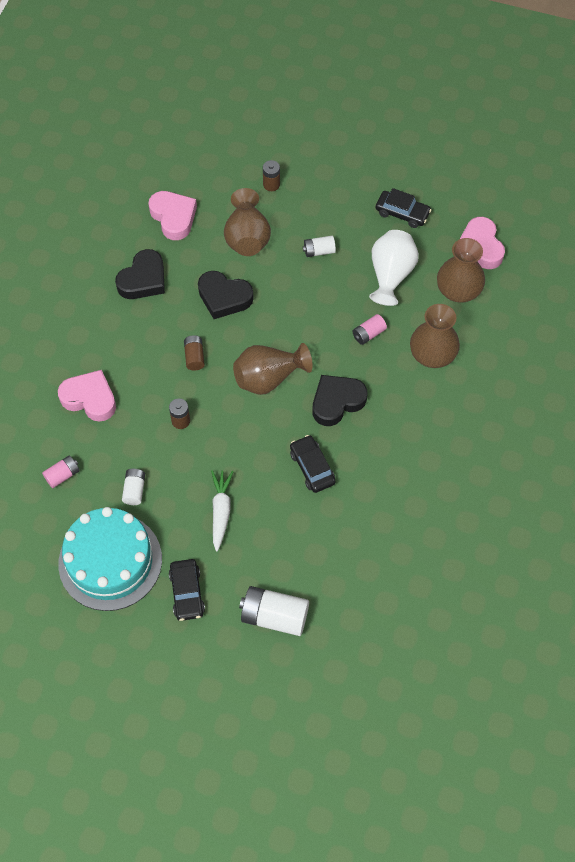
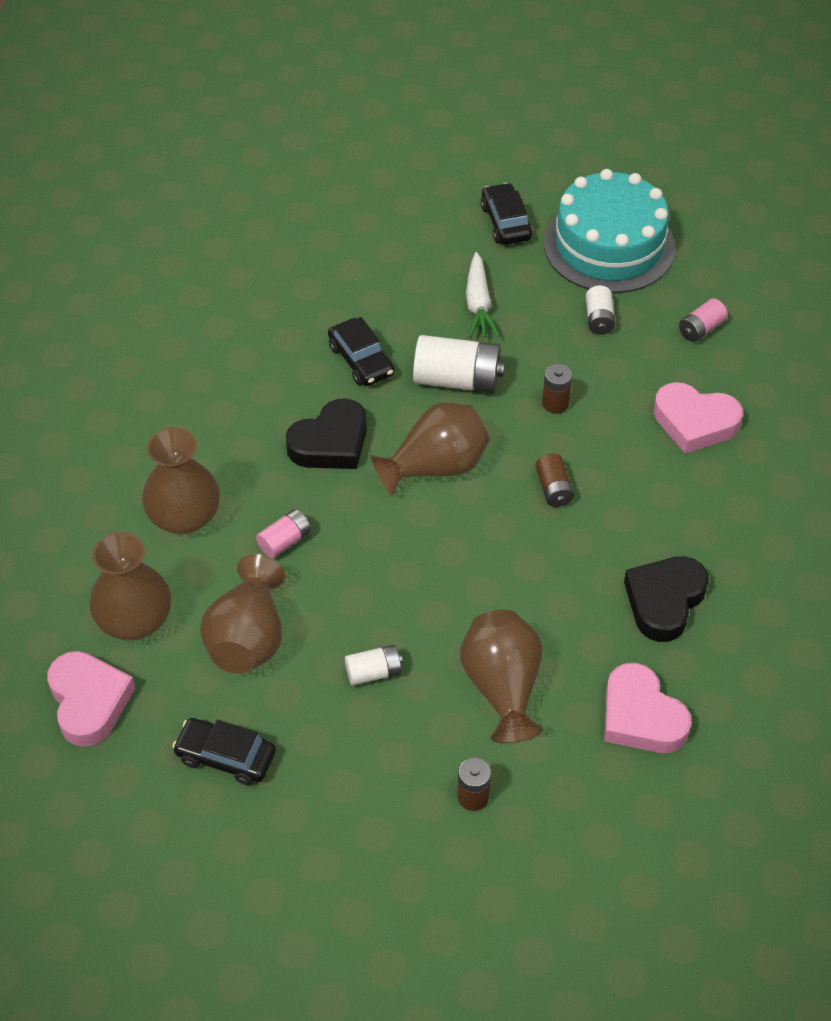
camera: 175 degrees right, 10 degrees down
(224, 297) = (524, 582): black heart -> none
(274, 616) = (395, 207): white battery -> white battery (457, 380)
(391, 275) = (248, 638): white vase -> brown vase

